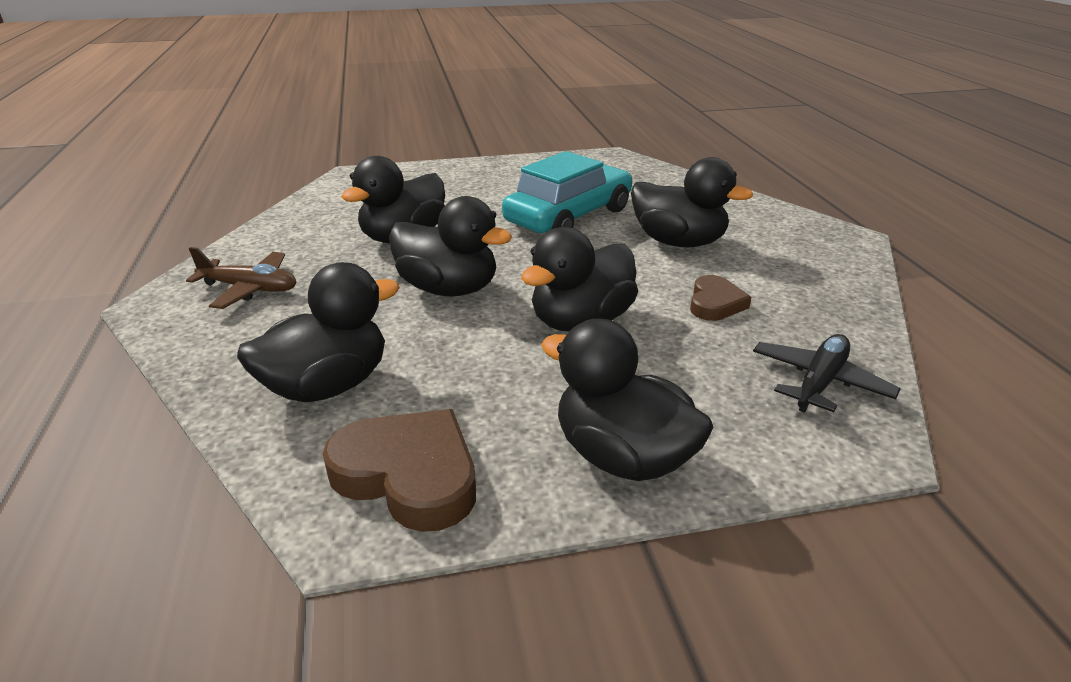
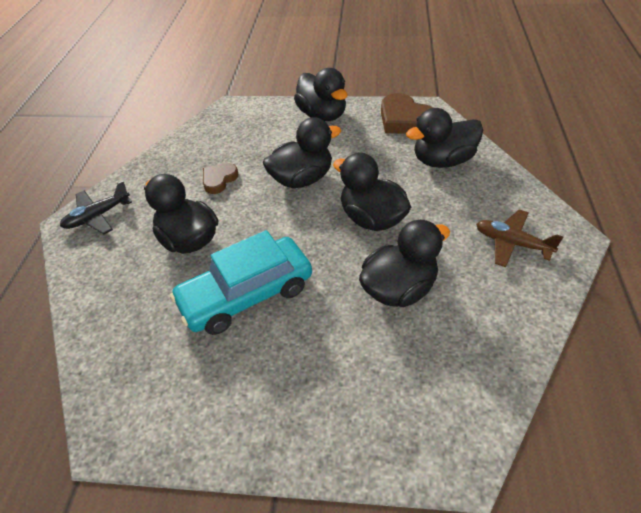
camera: 160 degrees left, 15 degrees up
(819, 382) = (218, 131): black plane -> black plane (98, 216)

